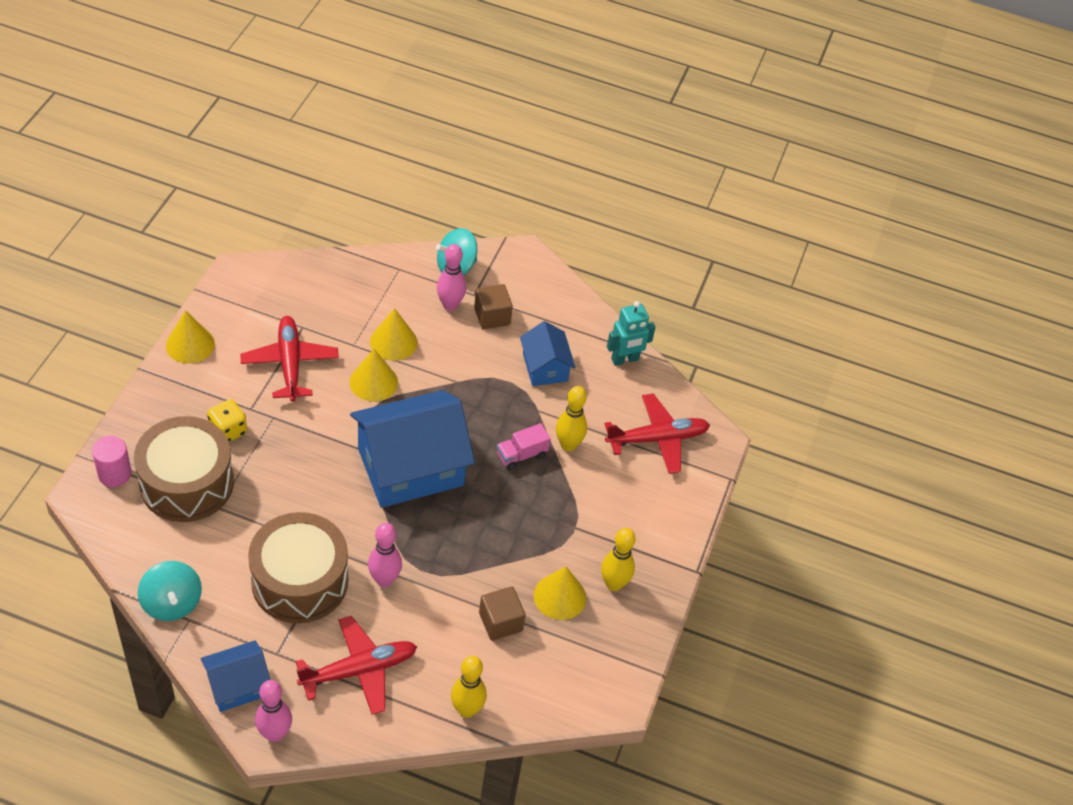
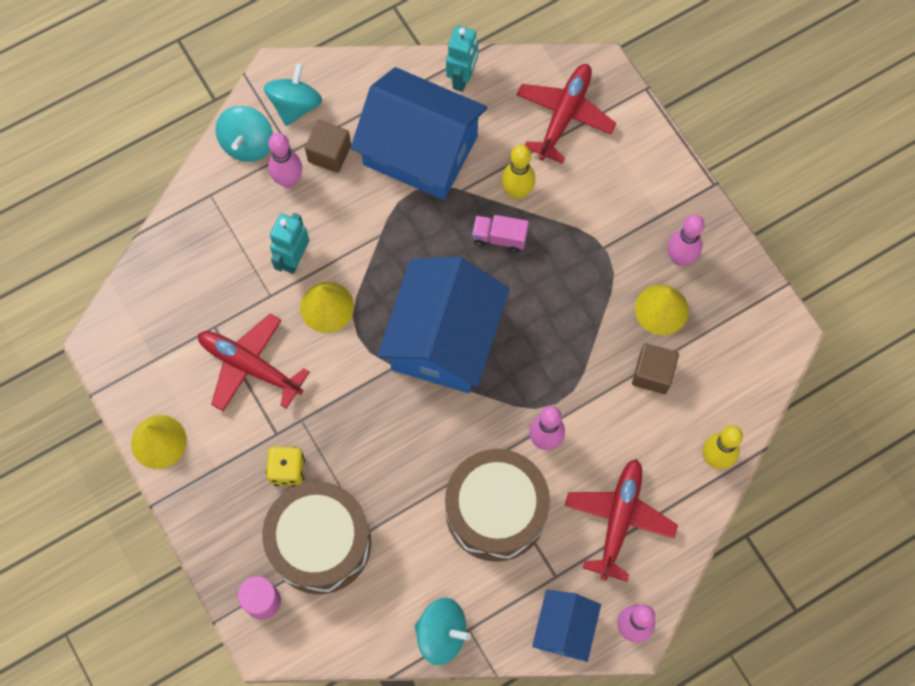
camera: 45 degrees left, 20 degrees up
(393, 342) = (294, 259): yellow cone -> turquoise robot
(510, 277) = (295, 105): none -> turquoise spinning top
(521, 455) = (499, 237): pink truck -> pink truck turned 90 degrees clockwise
(545, 367) = (420, 150): blue house -> blue house, size x1.93
(614, 584) = (680, 258): yellow bowling pin -> pink bowling pin

